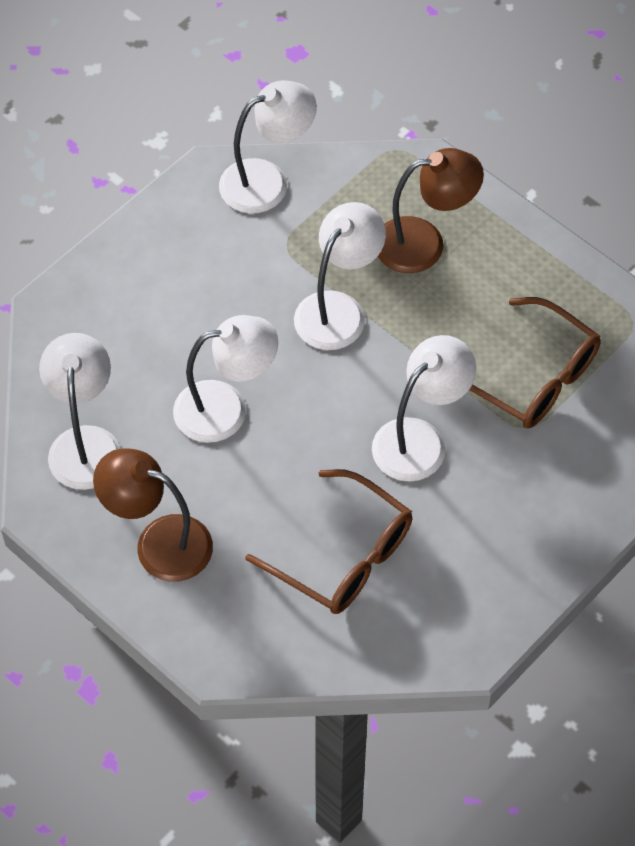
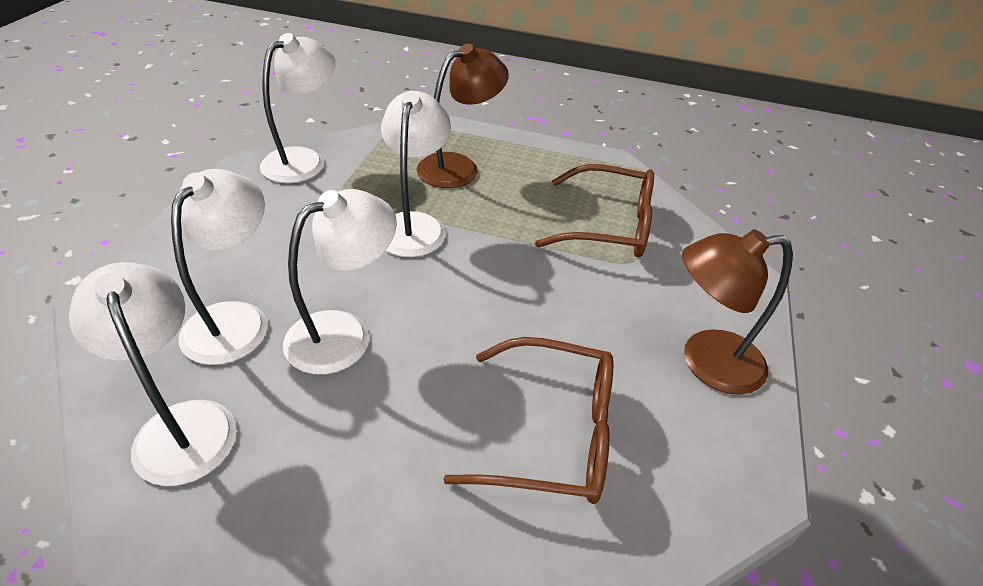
camera: 30 degrees left, 15 degrees down
(159, 542) = (322, 509): brown lamp -> brown lamp (706, 362)
(420, 439) = (552, 298): white lamp -> white lamp (236, 319)

